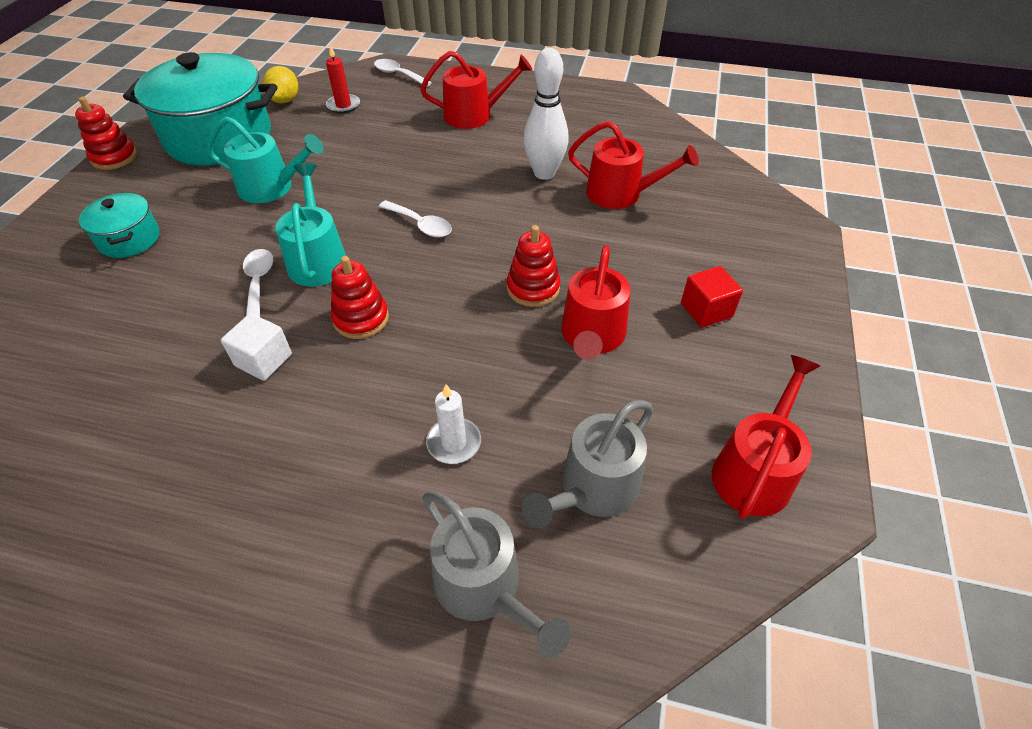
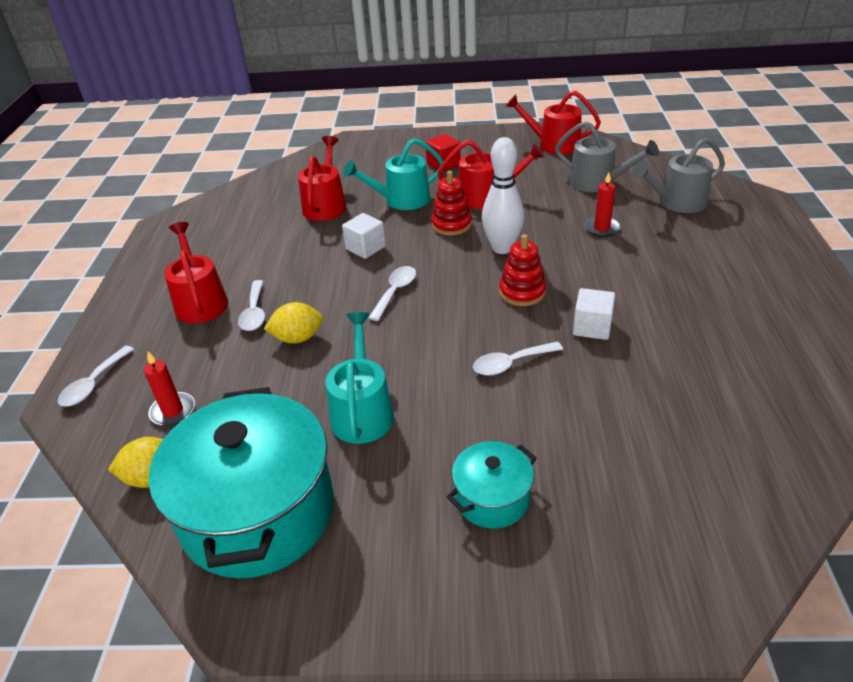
camera: 100 degrees left, 10 degrees down
(114, 157) = (324, 625): red stacking toy -> none
(317, 259) = (464, 338): turquoise watering can -> turquoise watering can (402, 200)
(388, 162) = (298, 338): none -> yellow lemon
(440, 141) = (254, 312): none -> white spoon
(454, 443) = (601, 228): white candle -> red candle
(484, 586) = (677, 202): grey watering can -> grey watering can turned 150 degrees counterclockwise
(513, 214) = (365, 248): none -> white cube
(544, 173) = (302, 243): white bowling pin -> white bowling pin (502, 248)

